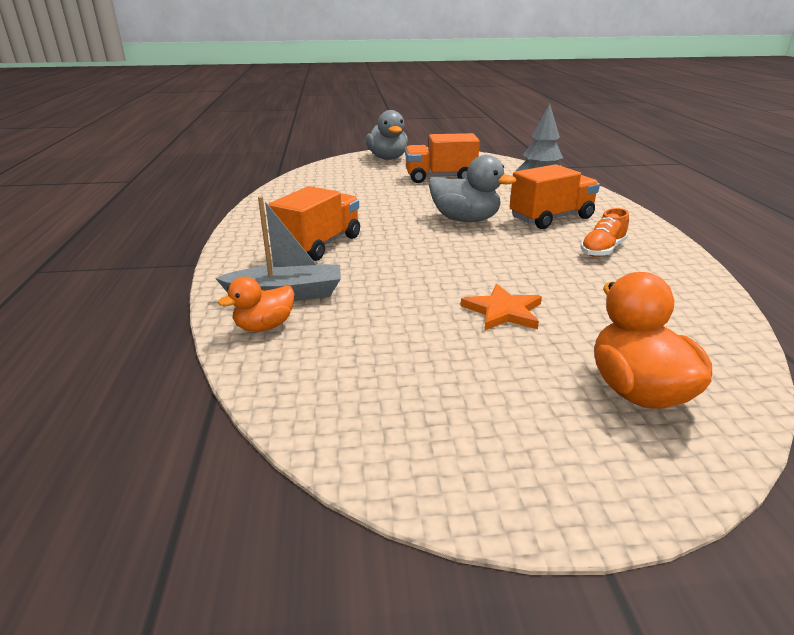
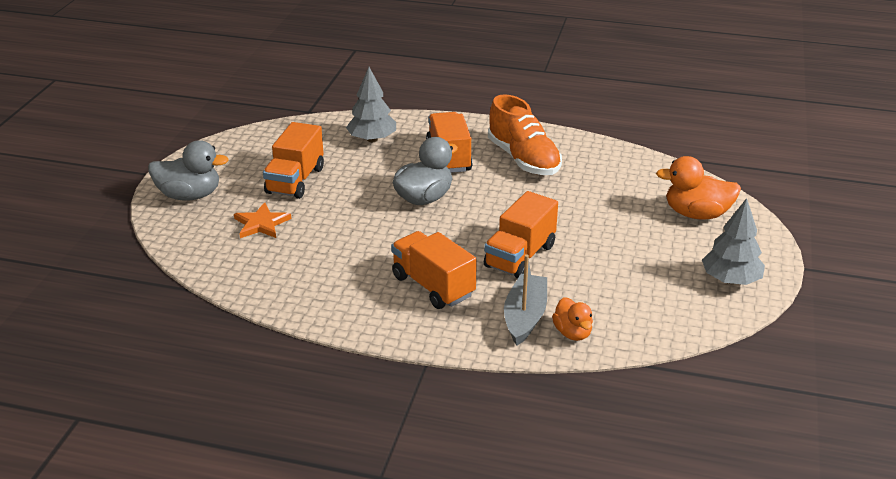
camera: 70 degrees left, 5 degrees up
(401, 276) = (520, 256): none -> orange truck
(470, 452) = (730, 280): none -> grey tree
(503, 311) = (595, 228): orange star -> orange star (261, 224)
(602, 250) = (523, 159): orange shoe -> orange shoe, size x1.85

